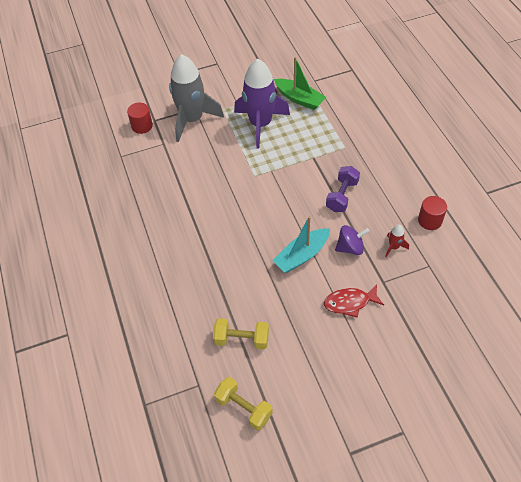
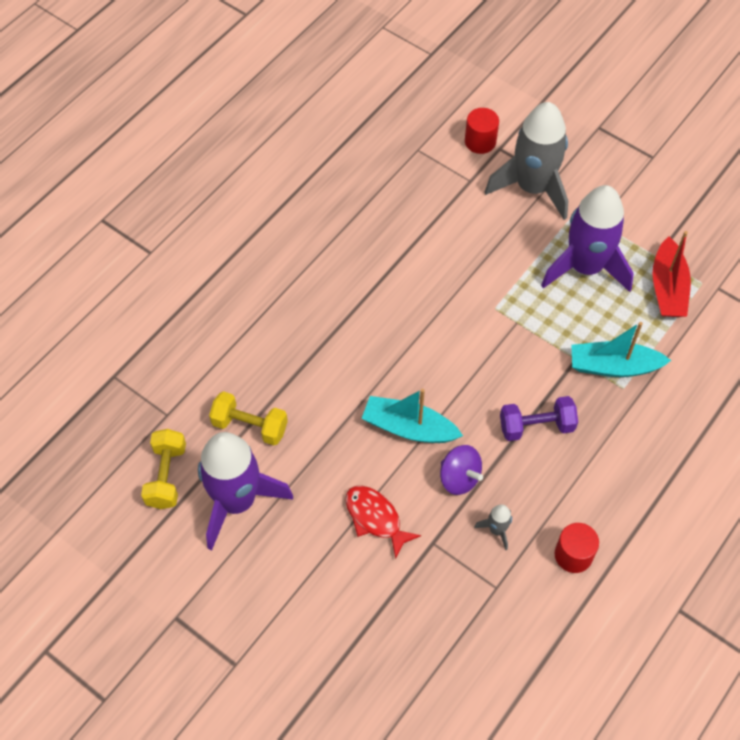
camera: 55 degrees right, 5 degrees up
(241, 339) = (250, 426): yellow dumbbell -> yellow dumbbell turned 45 degrees counterclockwise
(289, 374) = (237, 501): none -> purple rocket
(299, 99) = (668, 288): green boat -> red boat
(329, 144) = (613, 366): none -> turquoise boat
(394, 247) = (497, 530): red rocket -> grey rocket

